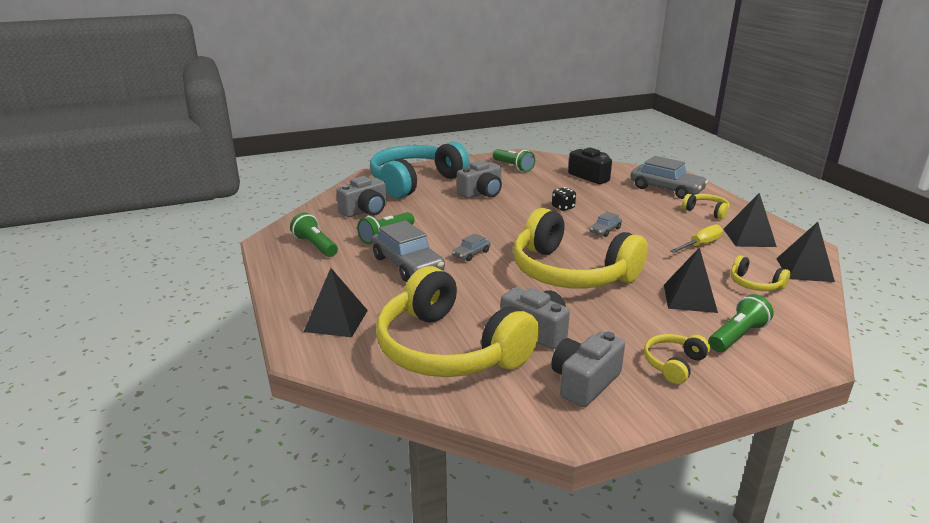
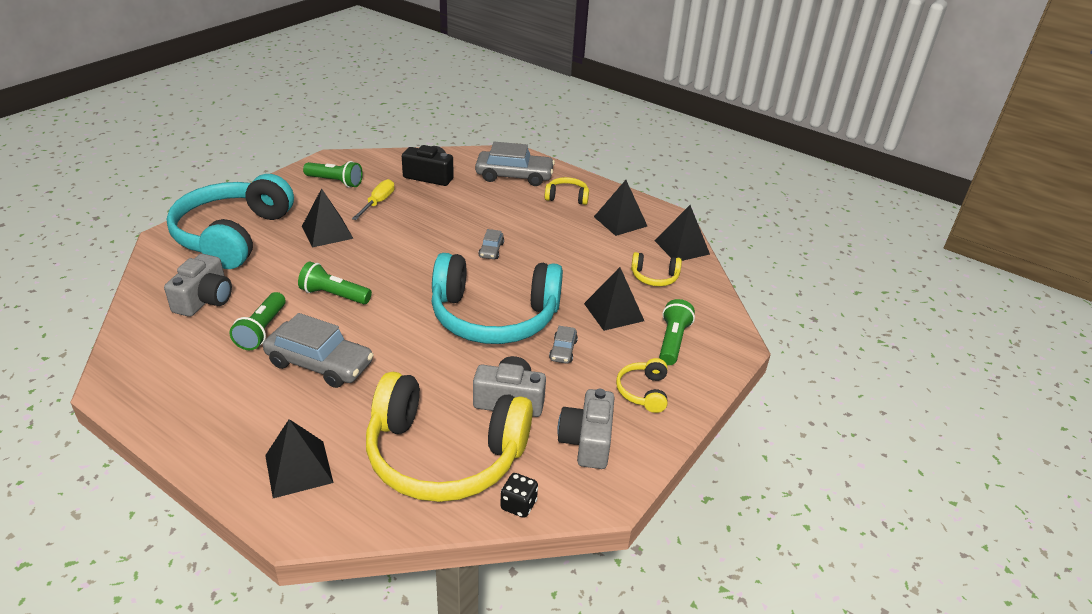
camera: 35 degrees left, 10 degrees up
(315, 246) = (184, 374): green flashlight -> green flashlight (334, 295)
(471, 254) = (378, 325): grey car -> grey car (563, 350)
(481, 193) = (327, 232): grey camera -> black pyramid
(563, 207) = (430, 230): black dice -> black dice (518, 505)
(570, 273) = (494, 317): yellow headphones -> turquoise headphones
(700, 245) = (586, 243): yellow screwdriver -> yellow screwdriver (378, 203)

